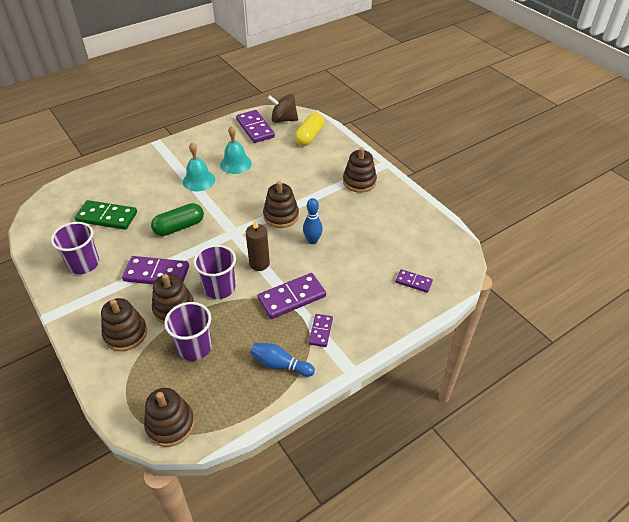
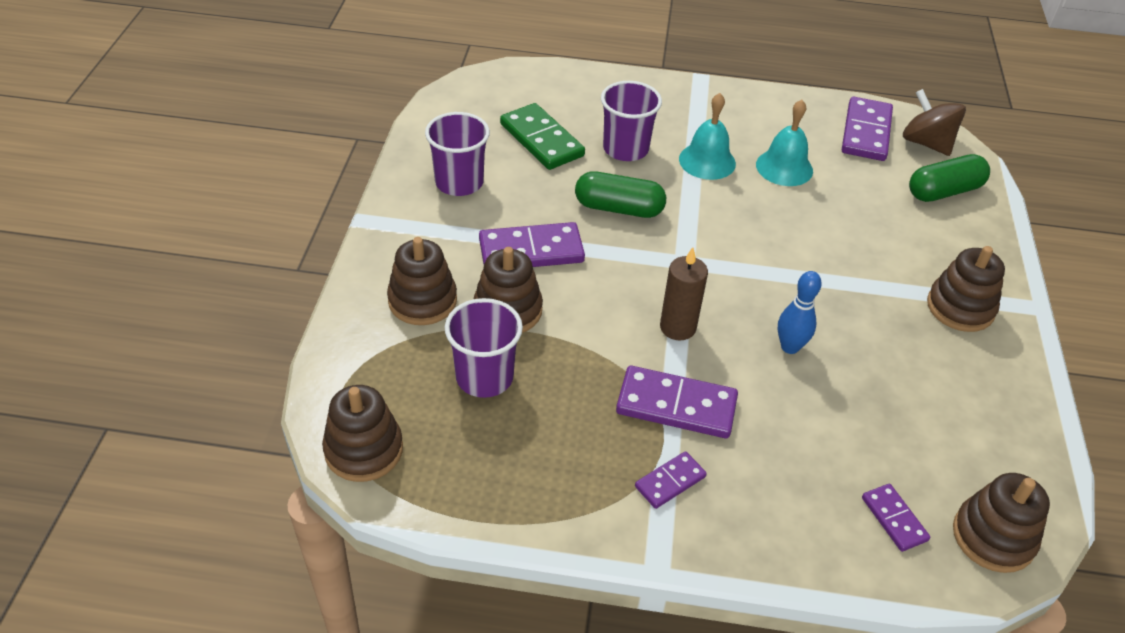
camera: 40 degrees right, 0 degrees up
(156, 273) = (531, 250): purple domino -> purple domino turned 60 degrees counterclockwise
(219, 288) = (591, 323): purple cup -> purple cup (625, 149)
(280, 364) = (568, 483): blue bowling pin -> none
(281, 216) = (777, 281): brown stacking toy -> brown stacking toy (993, 537)
(309, 137) = (944, 191): yellow capsule -> green capsule

